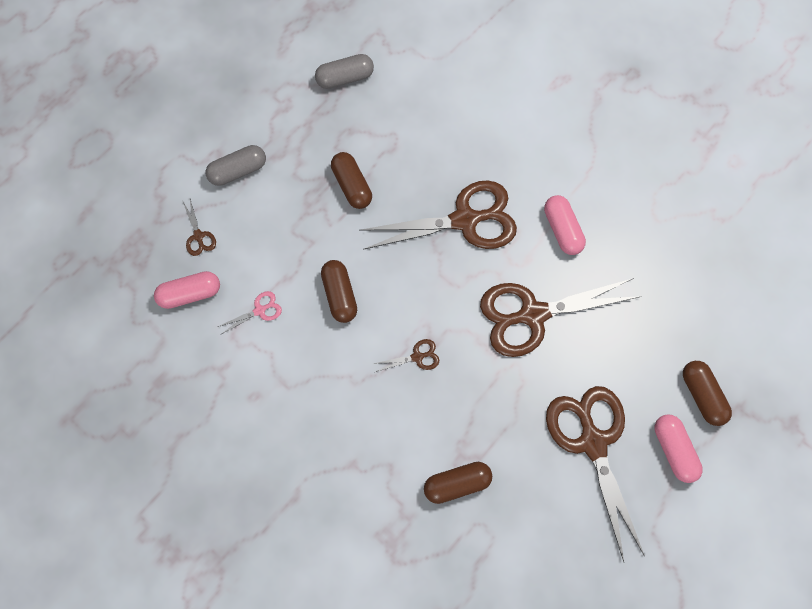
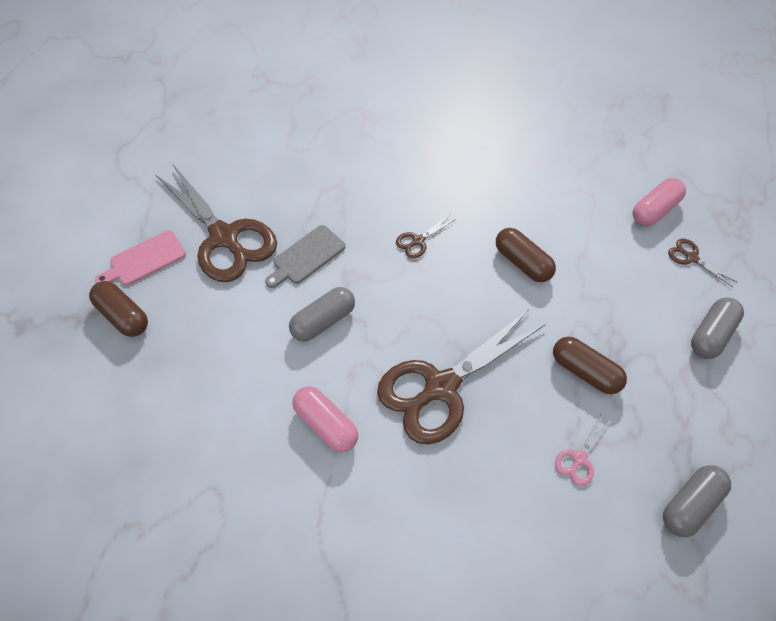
camera: 155 degrees right, 15 degrees down
(260, 310) = (584, 221): pink scissors -> pink scissors (579, 458)
(457, 482) = (334, 167): brown capsule -> none
(523, 385) = (306, 256): none -> grey cutting board
(532, 314) = (323, 321): brown scissors -> grey capsule
(673, 449) = (144, 260): pink capsule -> pink cutting board

